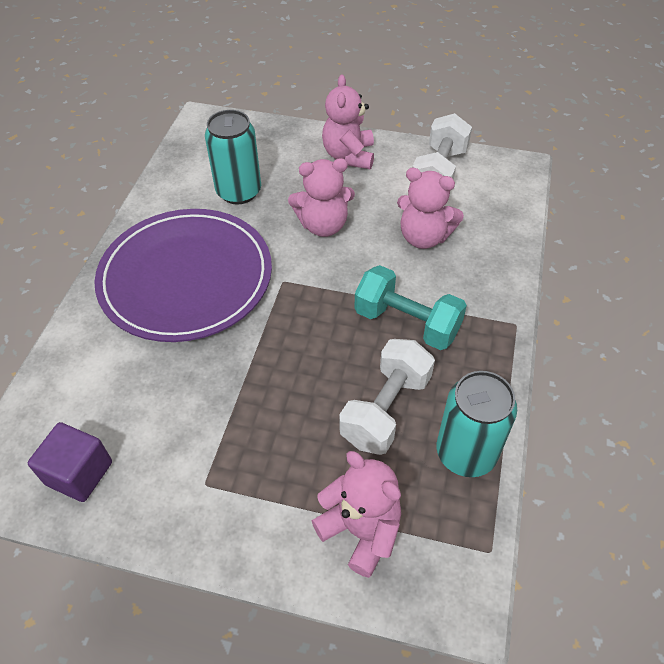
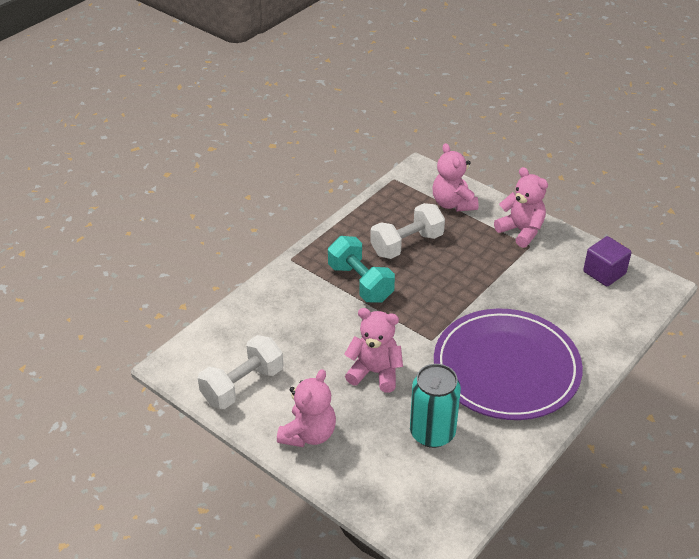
camera: 155 degrees left, 10 degrees down
(424, 237) = (302, 334): pink teddy bear -> pink teddy bear (521, 231)
(466, 453) = (376, 213): turquoise can -> none

